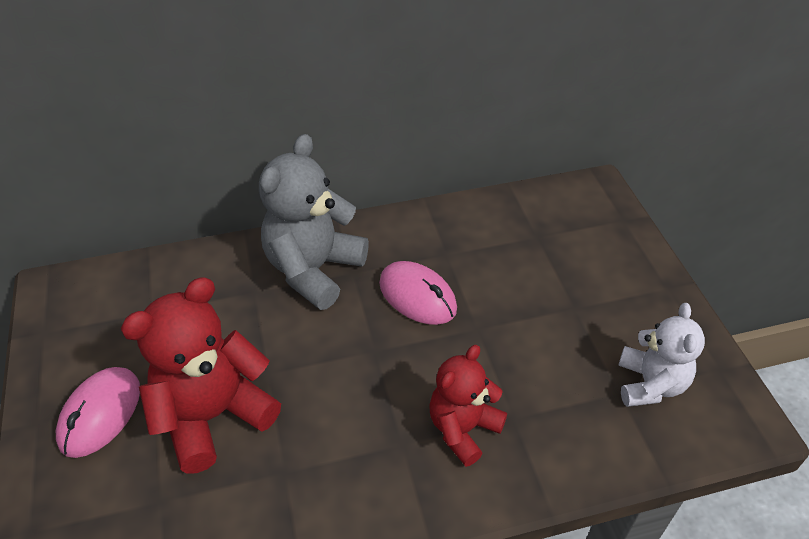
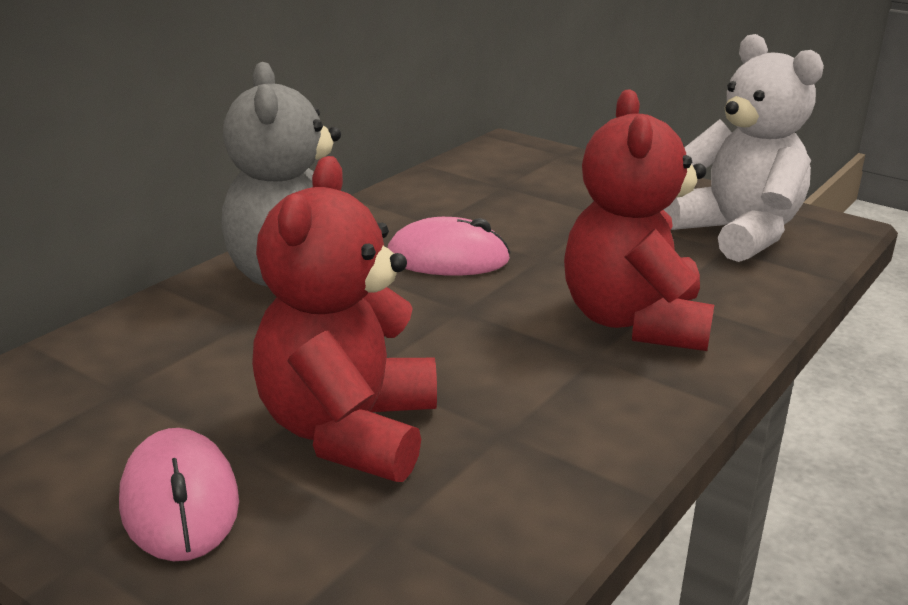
camera: 40 degrees left, 20 degrees down
(463, 429) = (634, 322): red teddy bear -> red teddy bear, size x1.58
(650, 384) = (737, 234): white teddy bear -> white teddy bear, size x1.58

